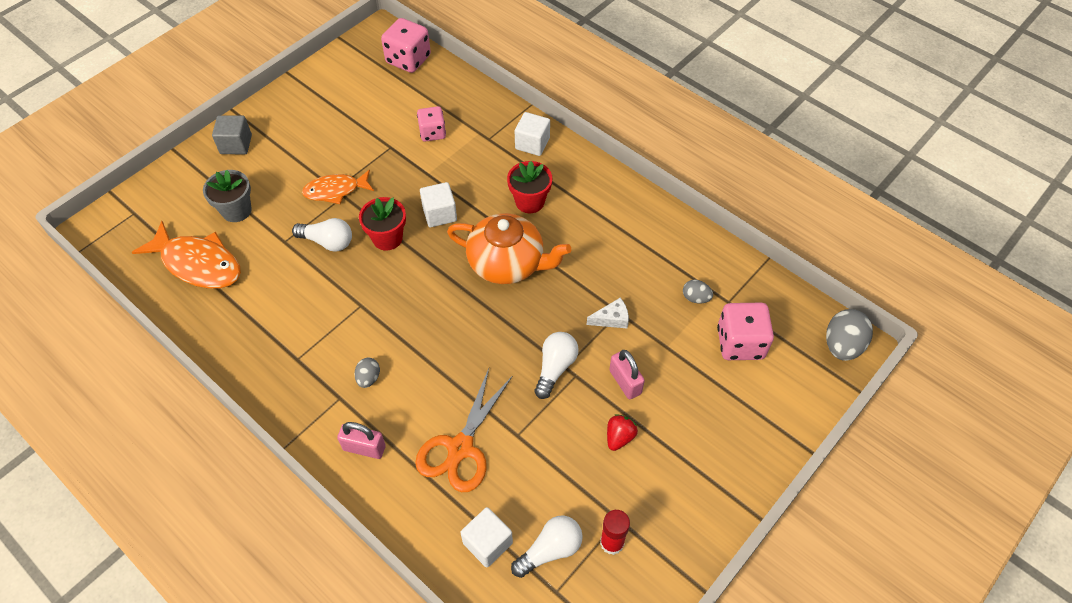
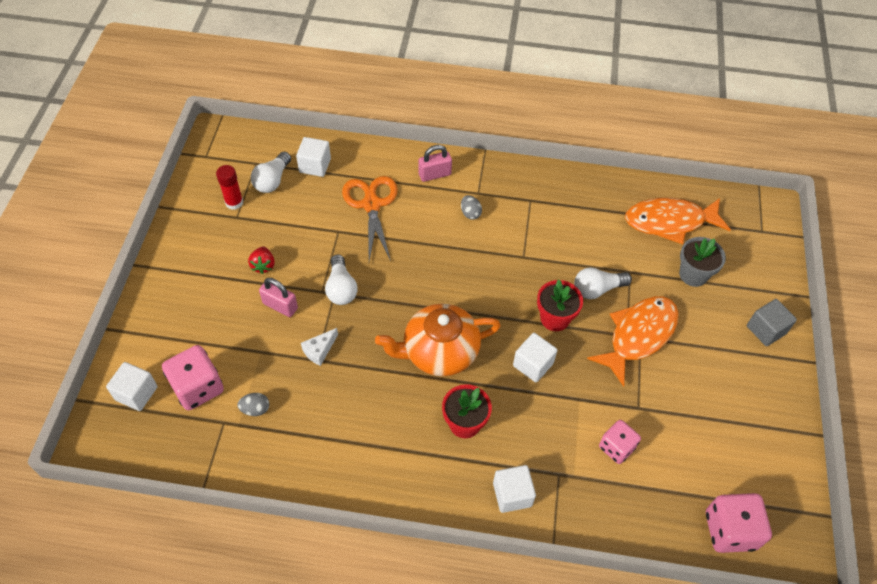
camera: 145 degrees right, 0 degrees up
(335, 191) = (638, 335): orange fish -> orange fish, size x1.56
(800, 367) = (136, 393): none -> white cube
(842, 346) = (102, 434): grey egg -> none

